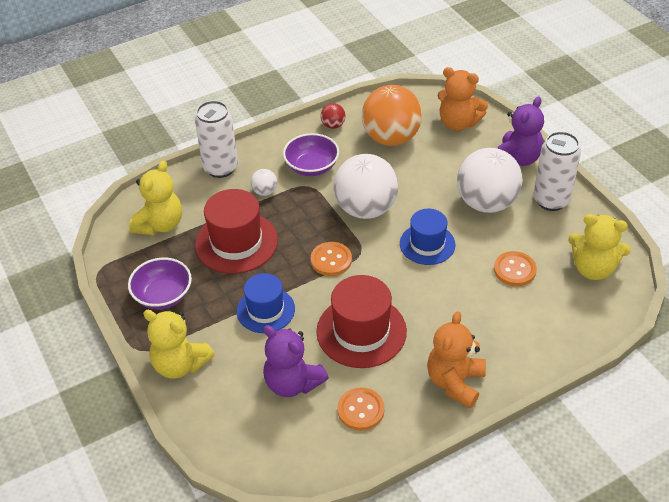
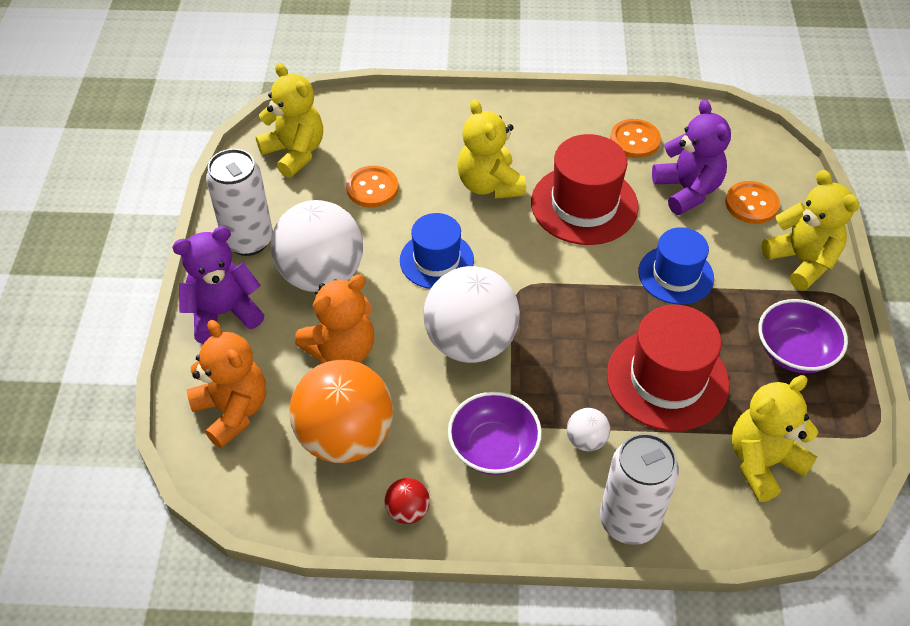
camera: 150 degrees left, 5 degrees up
(331, 260) = (562, 296): orange button -> orange button (751, 204)
(439, 313) = (489, 185): none -> yellow teddy bear
(455, 382) = (529, 123): orange teddy bear -> orange teddy bear (342, 350)

